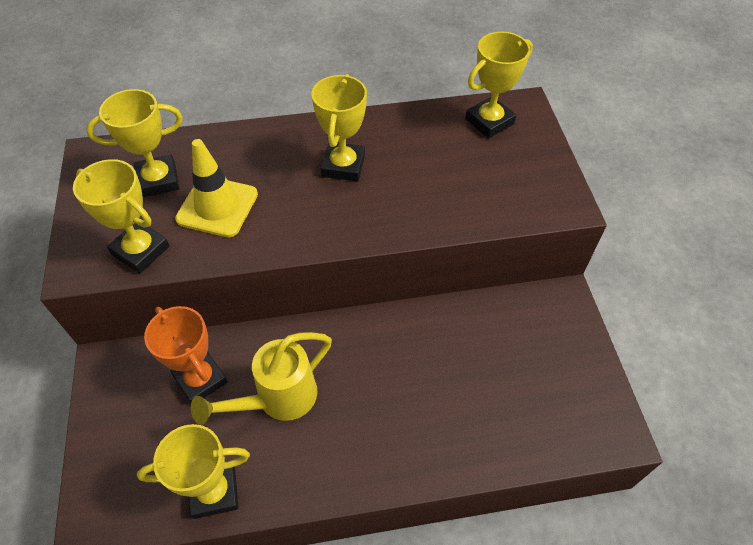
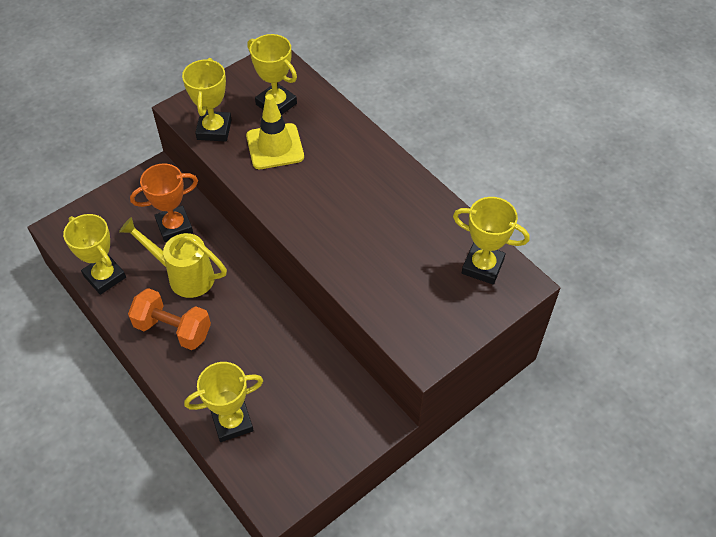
camera: 60 degrees right, 0 degrees up
(200, 379) = (174, 226): orange trophy -> orange trophy turned 45 degrees clockwise
(343, 166) = (362, 195): yellow trophy -> yellow trophy (232, 422)
(345, 443) = (173, 329): none -> orange dumbbell

